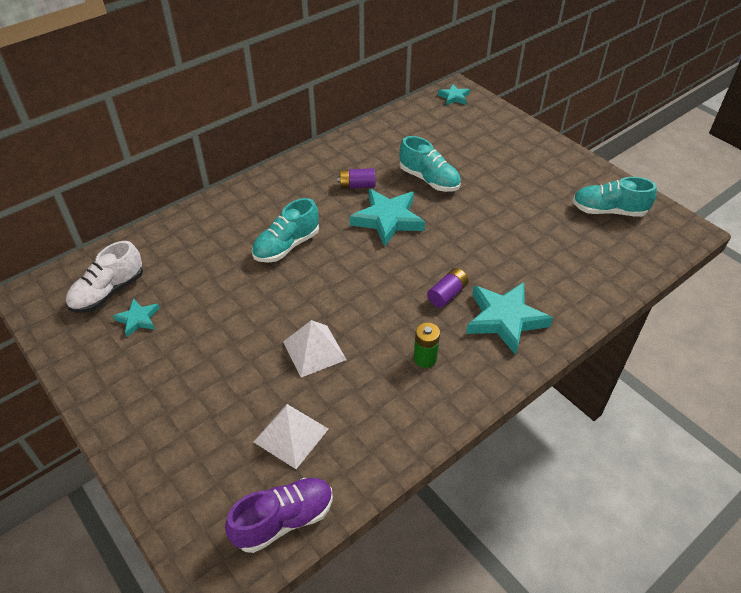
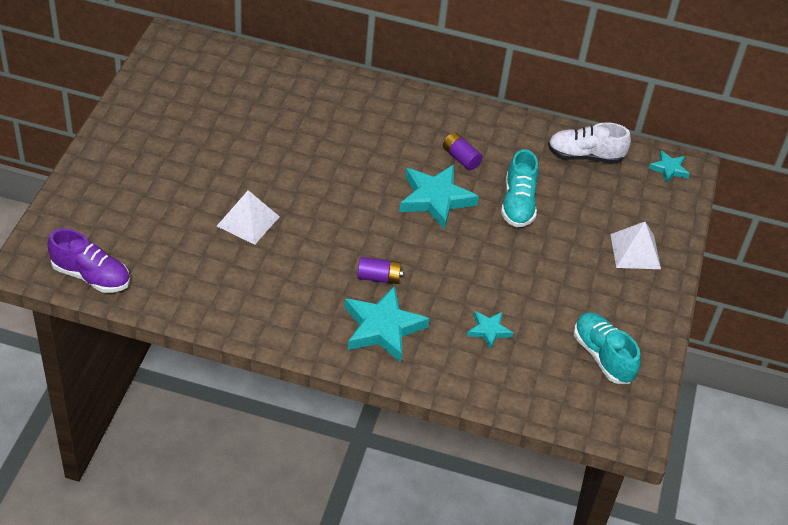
camera: 50 degrees right, 0 degrees up
(108, 292) = (206, 76): white shoe -> white shoe (585, 156)
(138, 319) = (195, 107): turquoise star -> turquoise star (489, 330)
(286, 246) = (343, 150): turquoise shoe -> none
(291, 435) = (161, 246): white pyramid -> white pyramid (635, 251)
(425, 358) = (295, 292): green battery -> none

